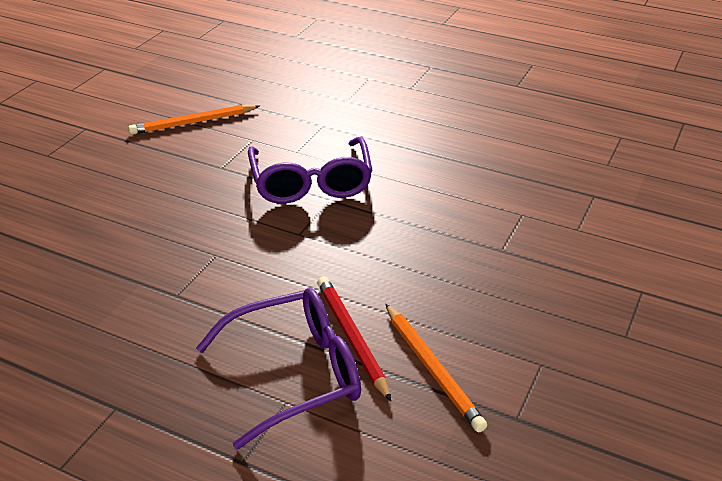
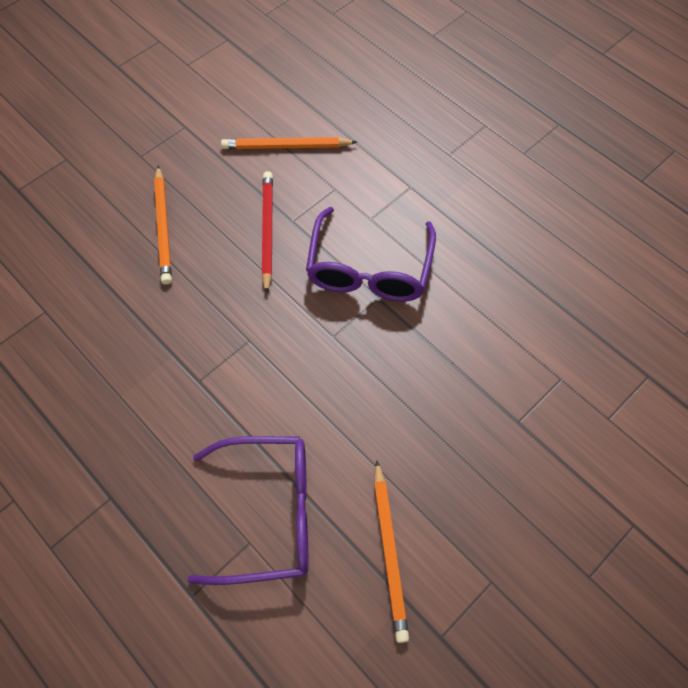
camera: 20 degrees right, 25 degrees up
(92, 197) = (163, 227): none -> orange pencil
(352, 338) = (332, 488): red pencil -> red pencil (267, 231)

